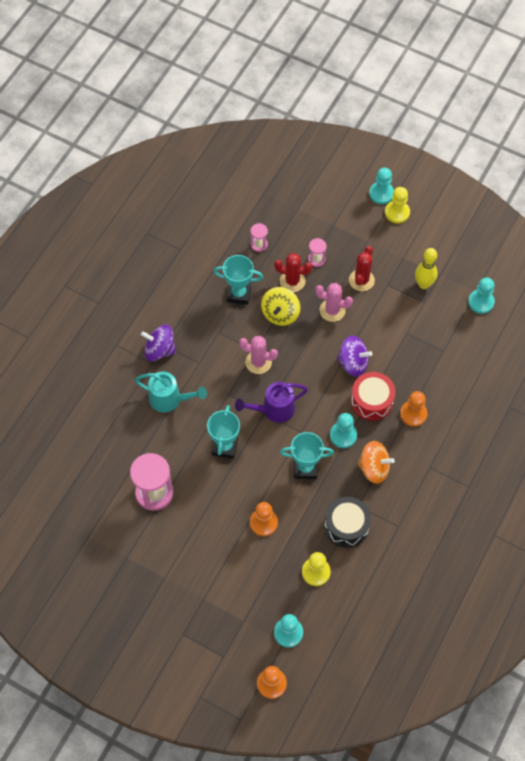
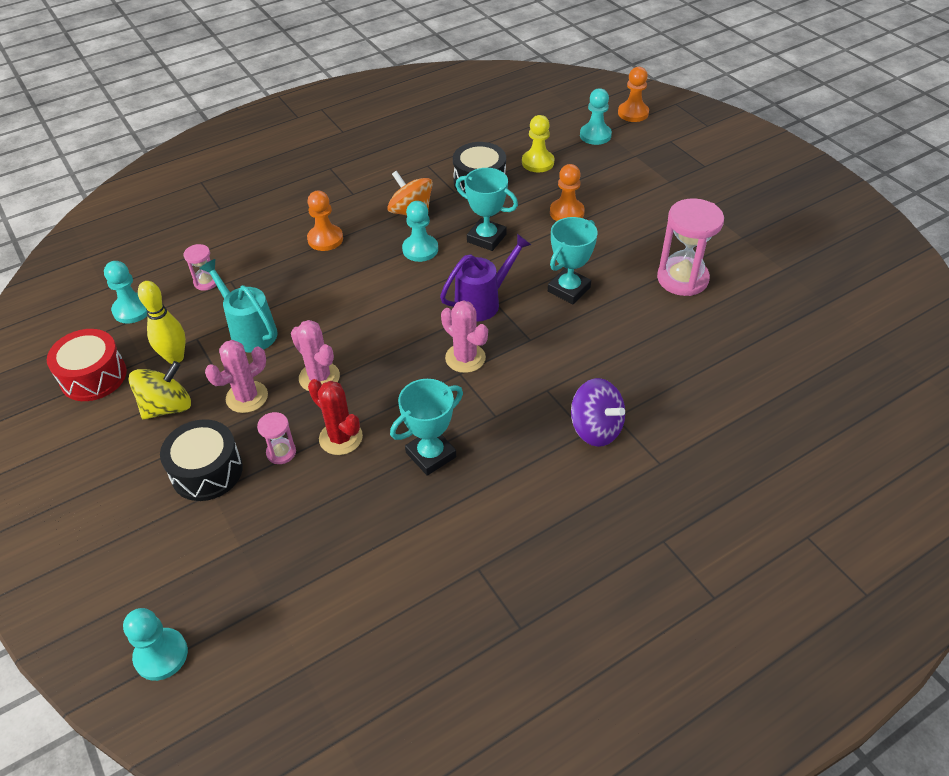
camera: 150 degrees left, 15 degrees down
(170, 399) = (612, 363): turquoise watering can -> turquoise watering can (249, 331)
(239, 294) = (431, 455): turquoise trophy -> turquoise trophy turned 75 degrees counterclockwise
(259, 244) = (346, 515): pink hourglass -> pink hourglass (206, 282)
(273, 410) = (483, 302): purple watering can -> purple watering can turned 45 degrees counterclockwise
(280, 314) = (391, 403): yellow spinning top -> yellow spinning top (167, 407)
(345, 233) = (207, 471): none -> black drum
(353, 363) = (347, 310): purple spinning top -> none
(361, 280) = (247, 397): red cactus -> pink cactus
(372, 401) = (359, 267): red drum -> red drum (93, 376)
(381, 193) = (96, 507): turquoise pawn -> turquoise pawn (161, 655)
(397, 212) = (106, 466): yellow pawn -> none

